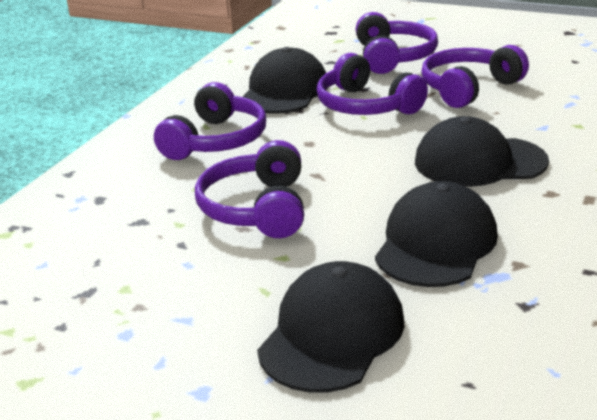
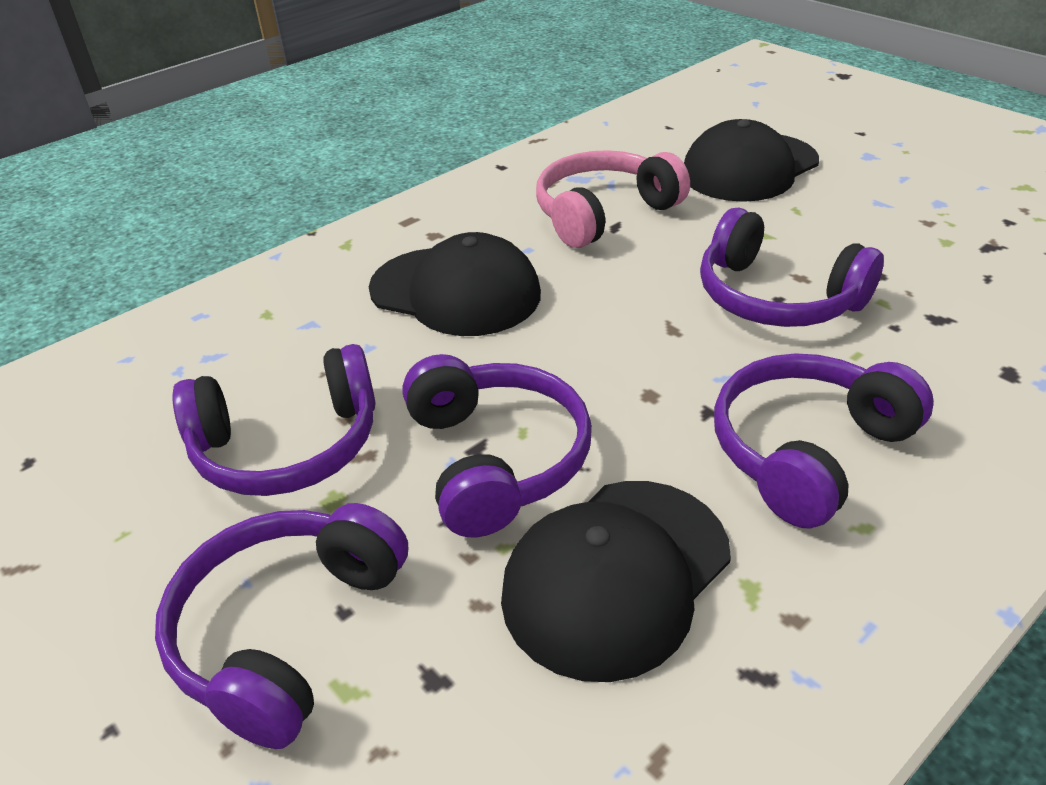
camera: 155 degrees left, 10 degrees up
(256, 209) = (776, 298): purple headphones -> purple headphones turned 105 degrees clockwise
(436, 243) = (603, 213): black cap -> pink headphones

